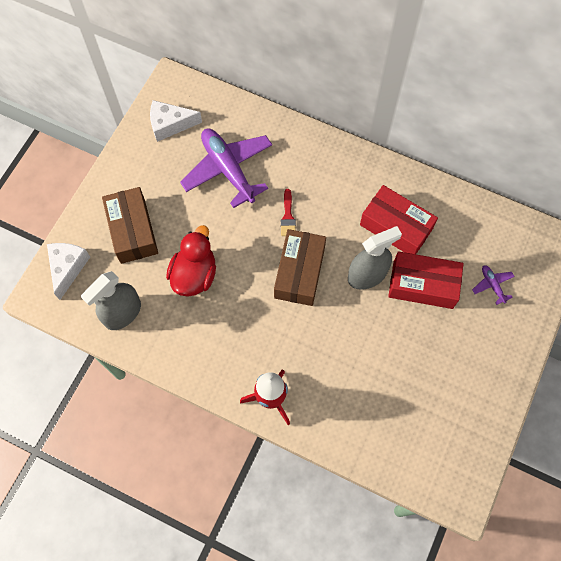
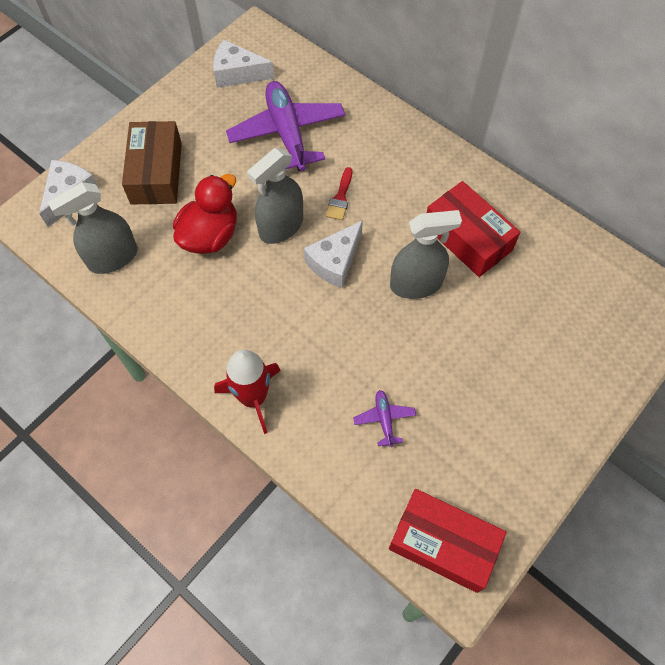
camera: 15 degrees right, 5 degrees down
(248, 253) = (281, 227): none -> grey spray bottle
(299, 272) = (335, 262): brown box -> white cheese
(422, 285) = (482, 311): red box -> red box (443, 543)
(492, 285) = (571, 332): purple plane -> purple plane (384, 419)

